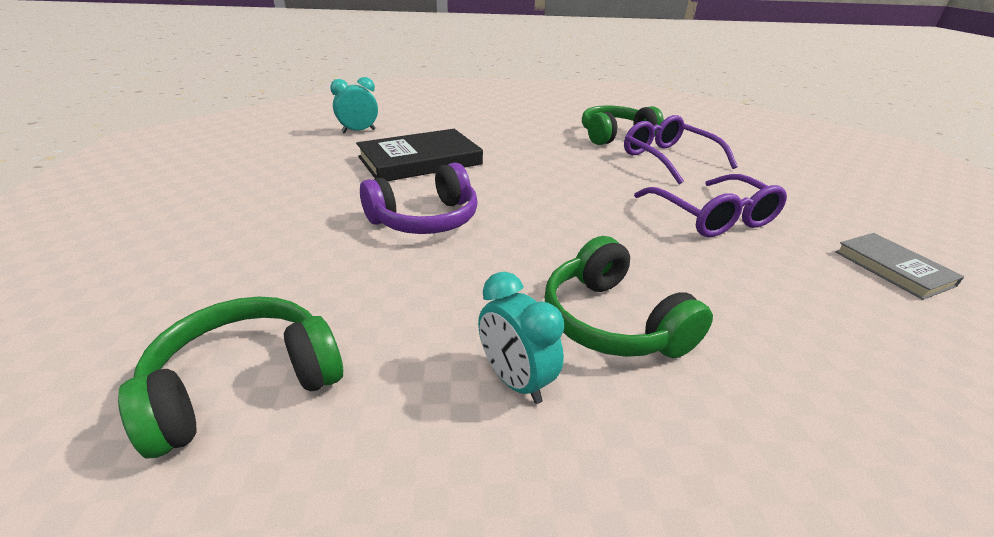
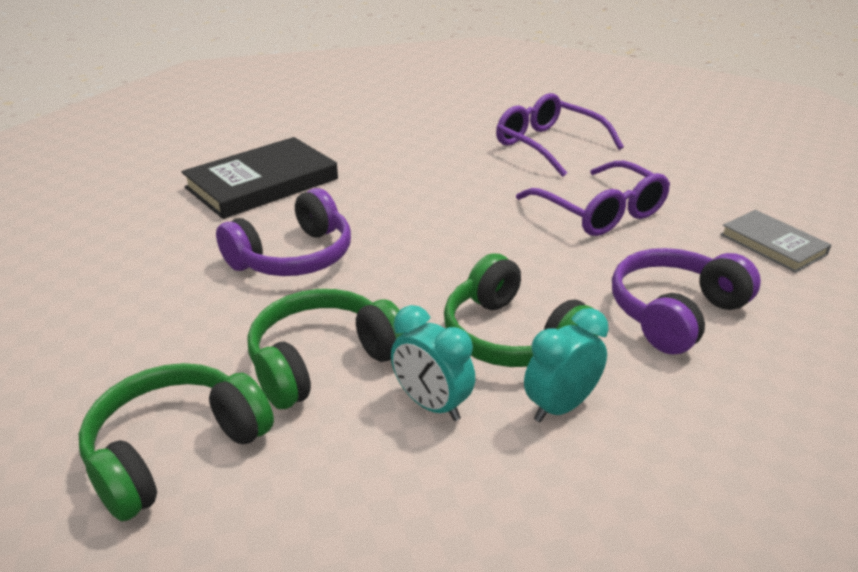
camera: 10 degrees left, 0 degrees up
(358, 131) = (170, 151): turquoise clock -> turquoise clock (560, 406)
(615, 136) = (484, 121): green headphones -> green headphones (323, 361)
(789, 322) = (675, 313): none -> purple headphones

